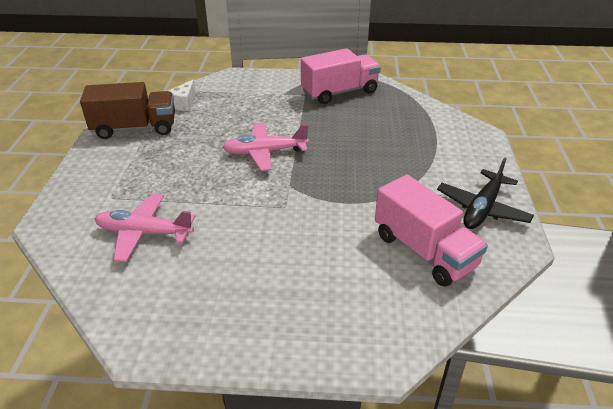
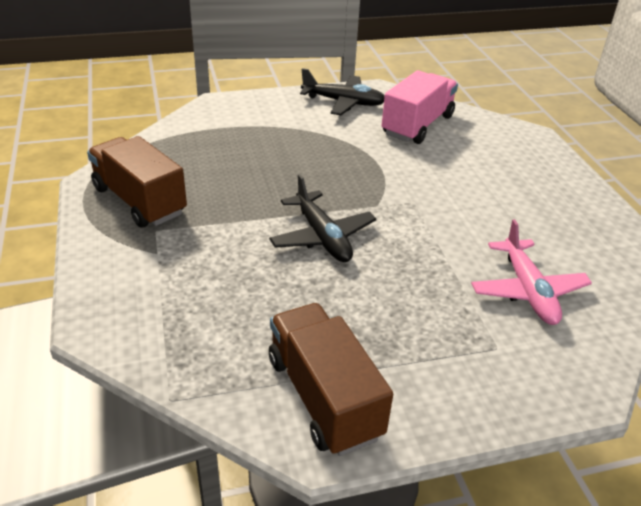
camera: 110 degrees left, 0 degrees up
(184, 104) = (220, 361): white cheese -> none
(265, 152) = (322, 237): pink plane -> black plane
(339, 92) = (139, 201): pink truck -> brown truck

